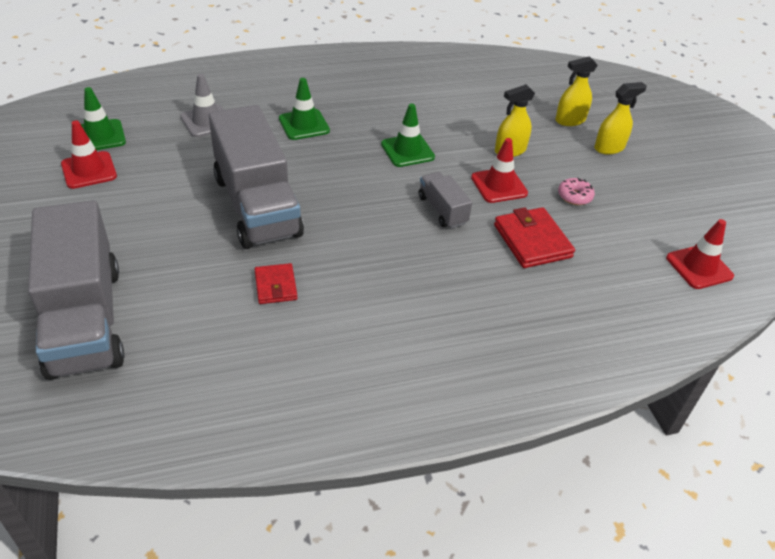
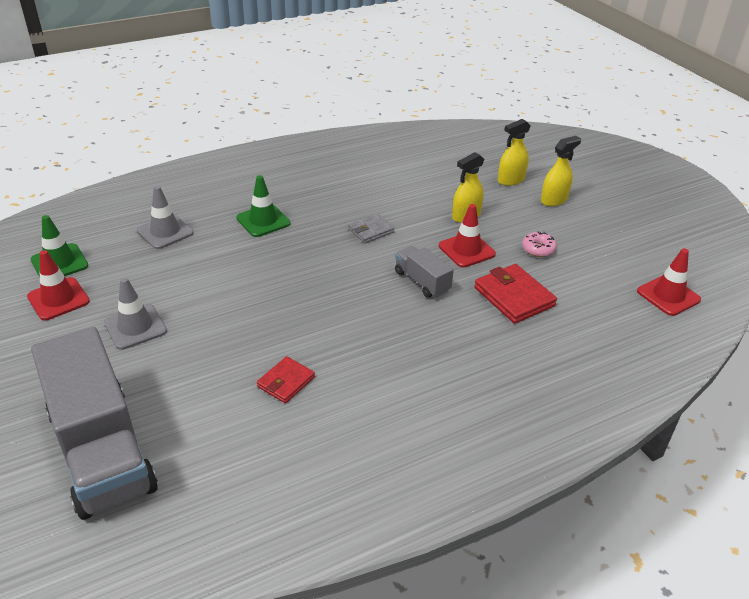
camera: 10 degrees left, 5 degrees down
(151, 208) = (135, 327): none -> grey traffic cone
(256, 206) = (242, 307): grey truck -> none
(275, 286) = (286, 382): red wallet -> red wallet turned 60 degrees clockwise
(407, 151) = (371, 231): green traffic cone -> grey wallet

